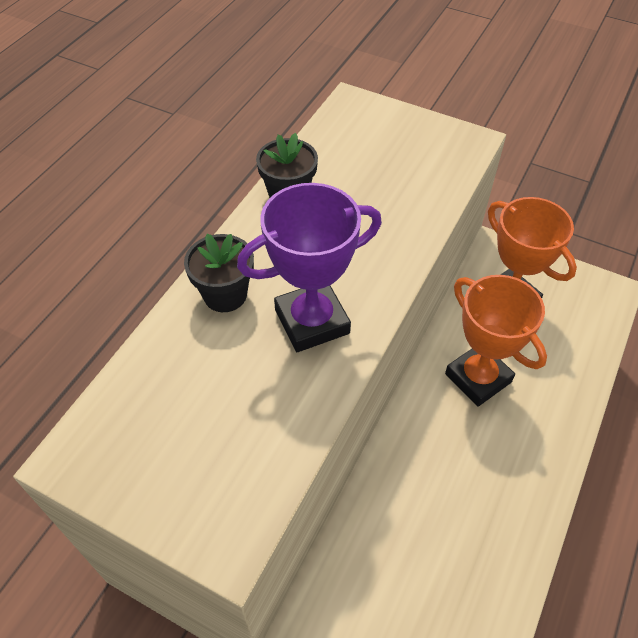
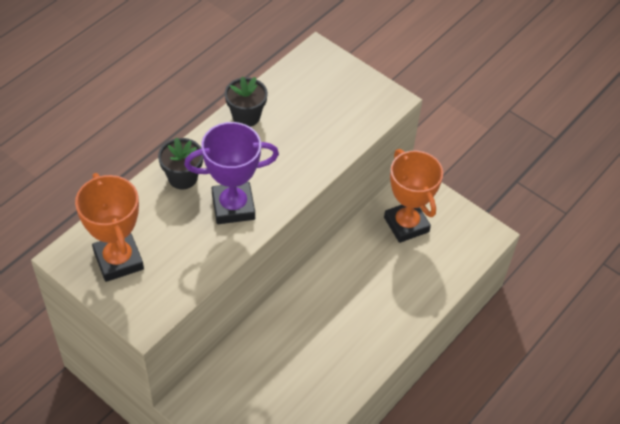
camera: 10 degrees right, 0 degrees up
(478, 378) = (360, 275): orange trophy -> orange trophy (118, 260)

